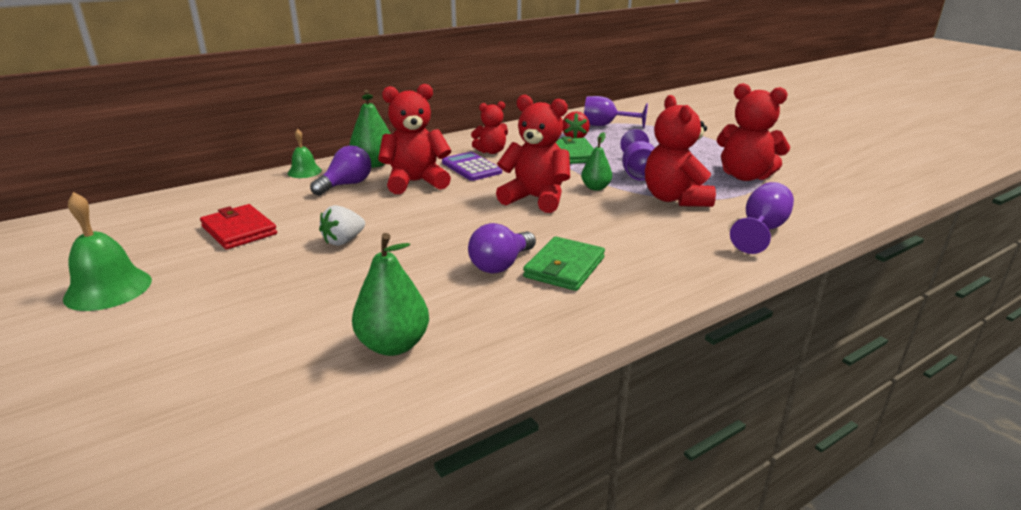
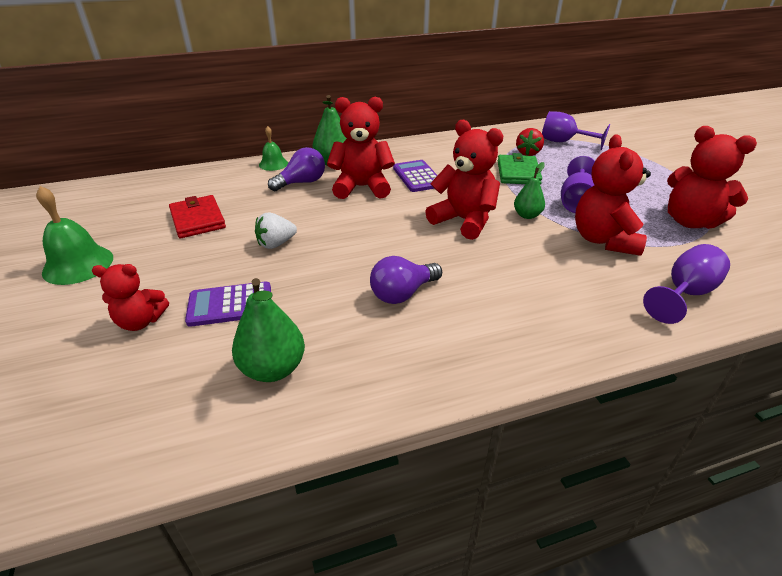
camera: 15 degrees right, 10 degrees up
(318, 299) = (230, 305): none -> purple calculator
(491, 151) = (442, 160): red teddy bear -> red teddy bear (141, 321)
(564, 267) = (461, 307): green wallet -> none

